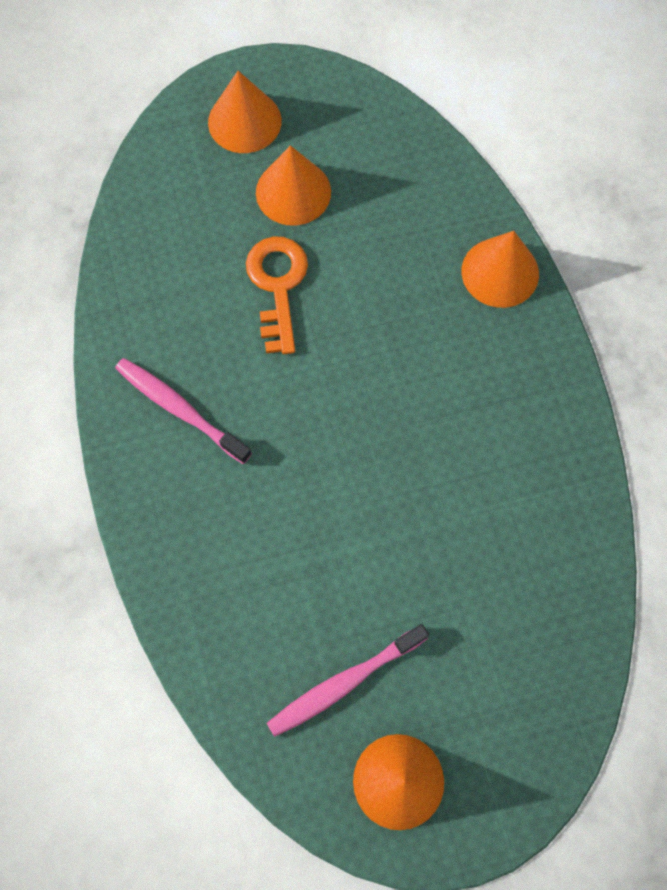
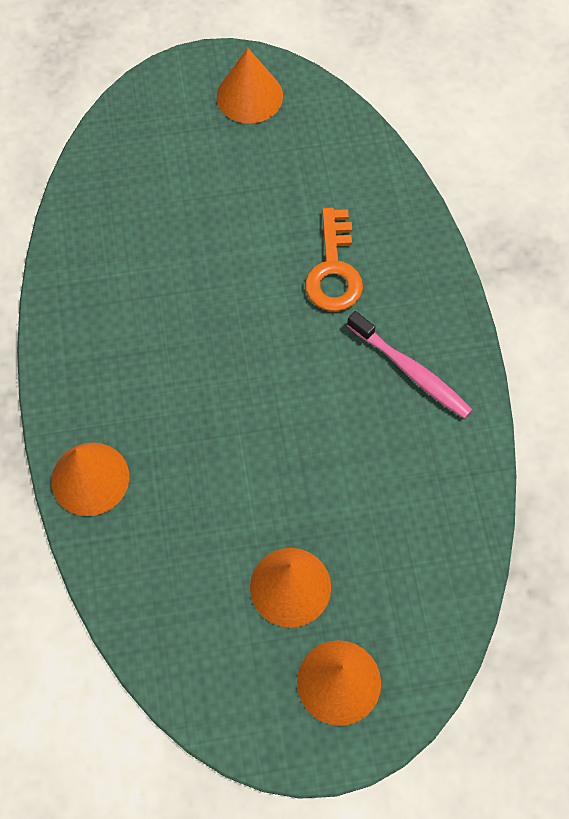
camera: 175 degrees left, 5 degrees down
(278, 286) = (313, 482): orange key -> orange key (333, 270)
(344, 683) = (283, 157): pink toothbrush -> none

